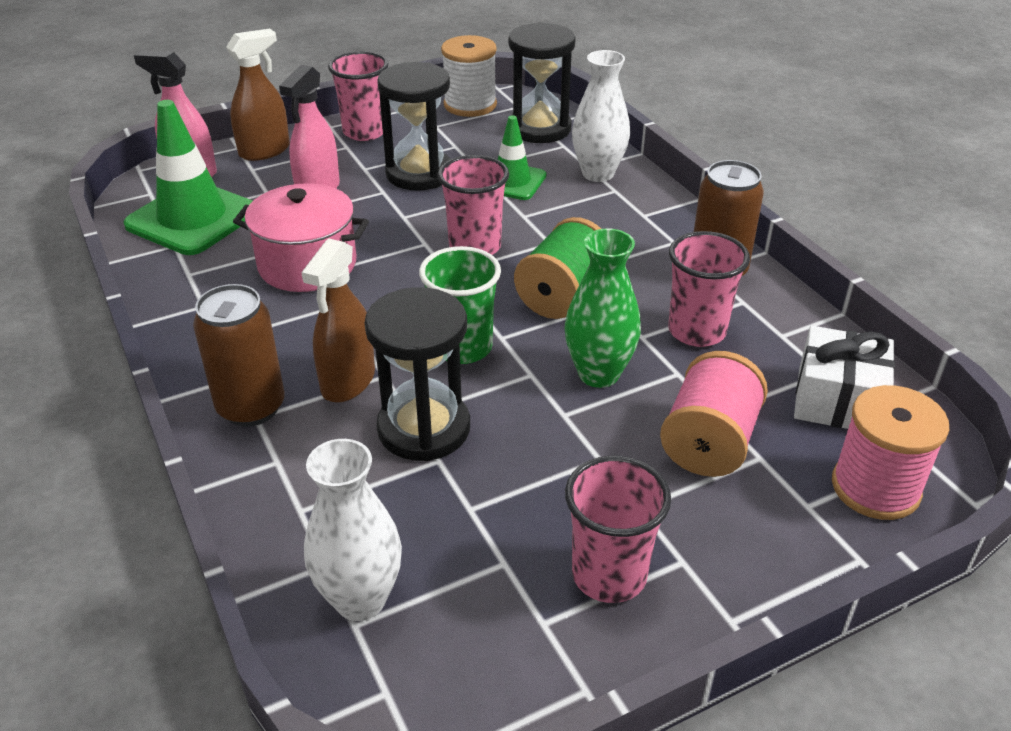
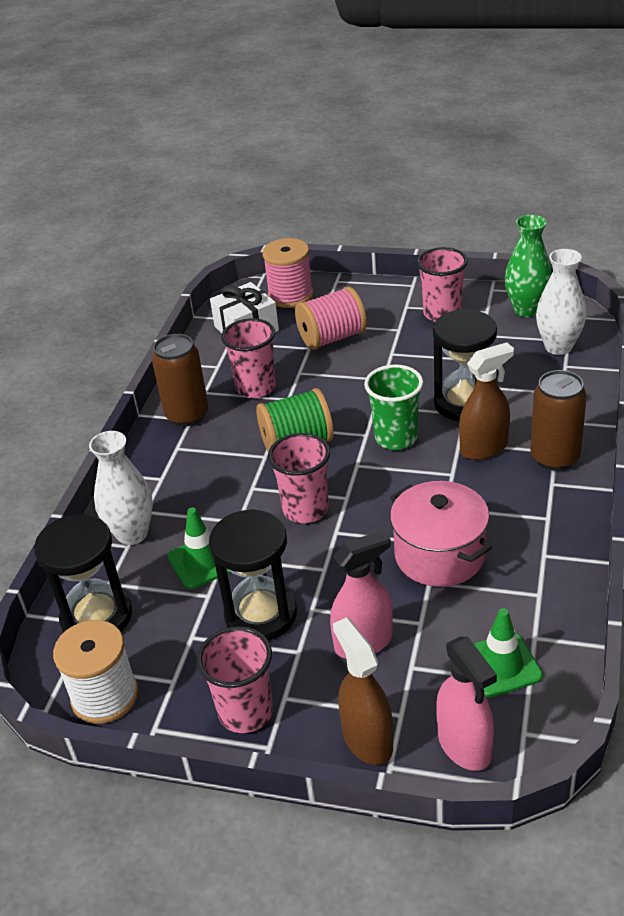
camera: 135 degrees left, 0 degrees up
(192, 218) = (501, 665): green traffic cone -> green traffic cone, size x0.59
(265, 151) = (367, 739): brown spray bottle -> brown spray bottle turned 60 degrees clockwise
(598, 374) = (339, 389): green vase -> green vase (526, 310)

